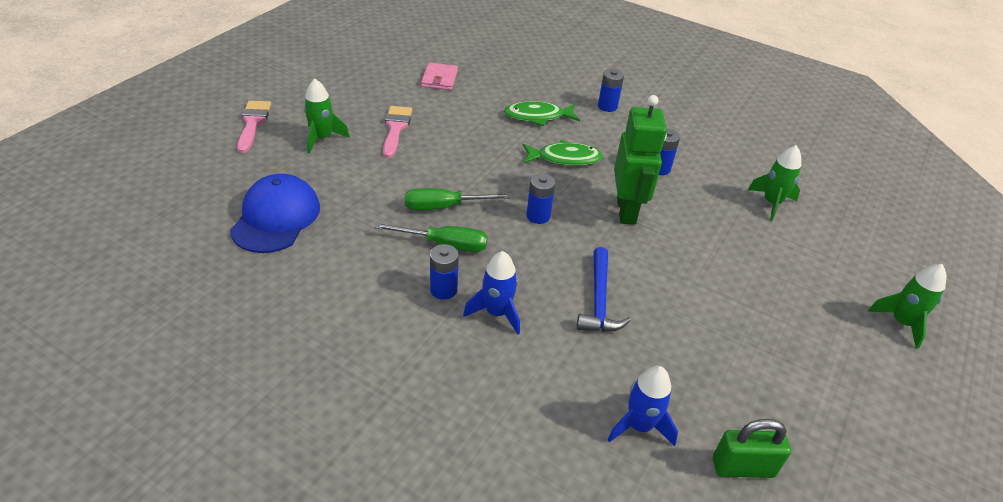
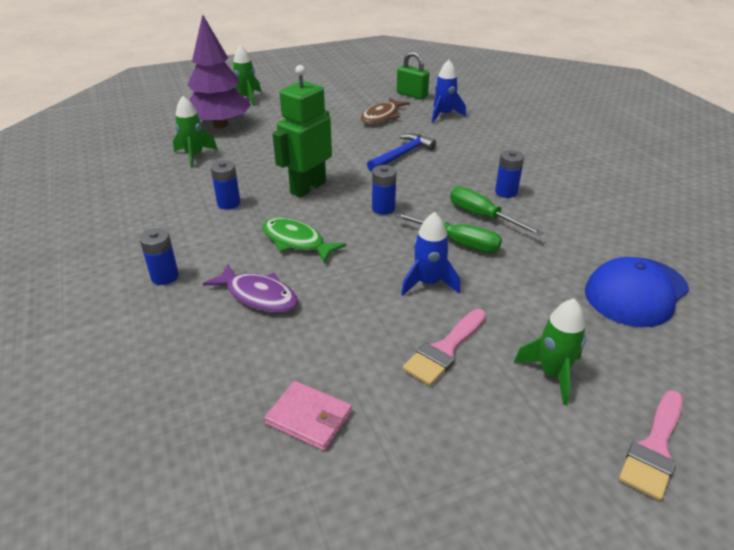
camera: 140 degrees left, 5 degrees down
(439, 79) = (309, 418): pink wallet -> pink wallet turned 75 degrees clockwise
(496, 313) = (478, 170): blue rocket -> blue rocket (428, 283)
(537, 117) = (258, 296): green fish -> purple fish
(707, 372) = (381, 116): none -> brown fish
(832, 256) = (220, 125): none -> purple tree

